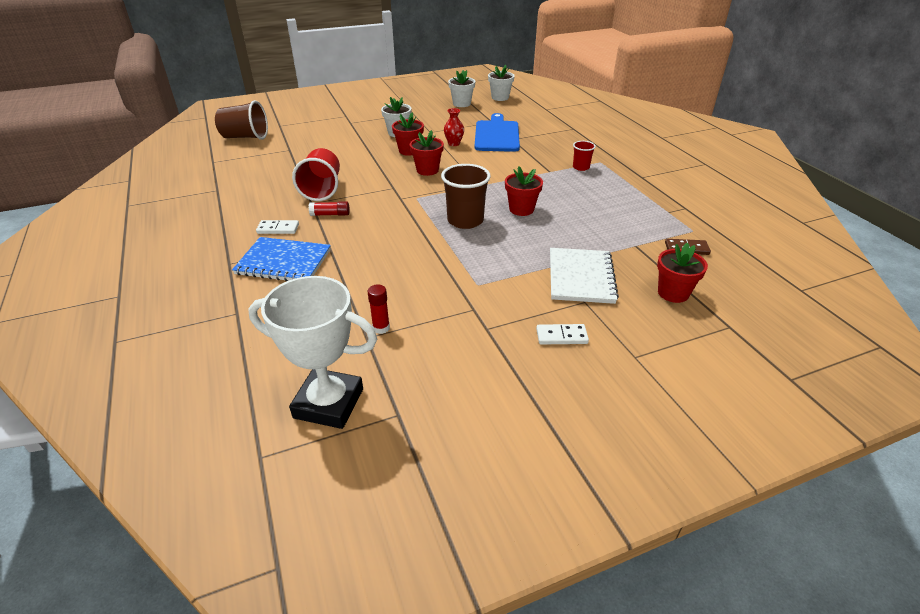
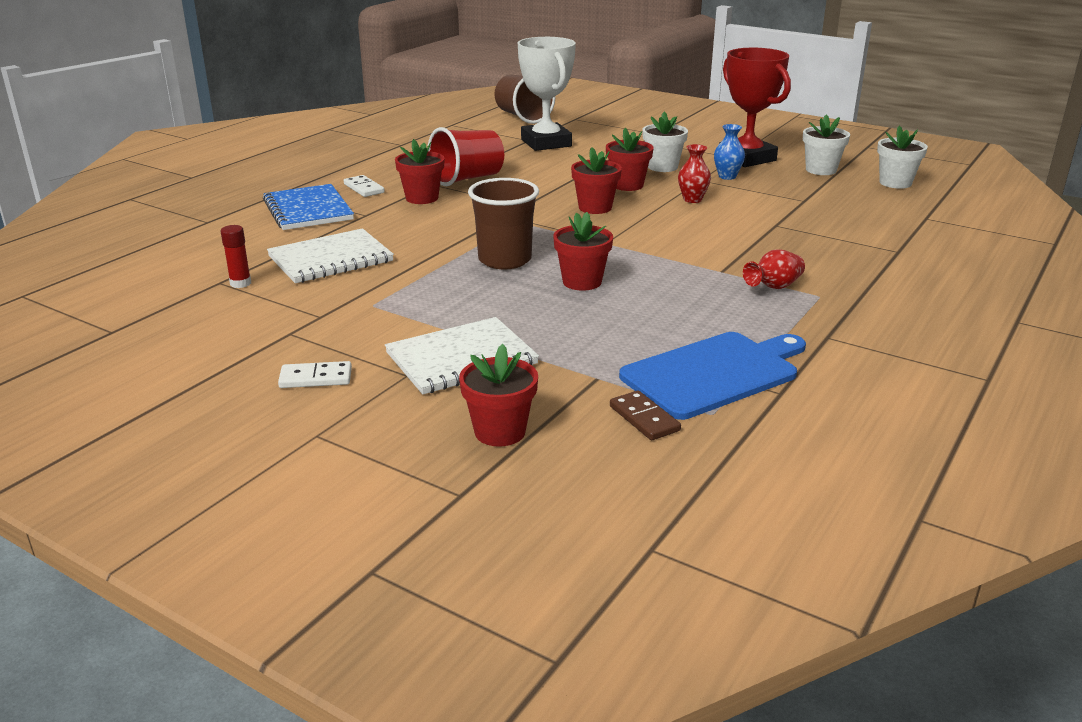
camera: 55 degrees right, 10 degrees down
(329, 403) = (107, 298): white trophy -> white trophy (546, 143)
(330, 214) = (422, 198): red glue stick -> red flower pot
(386, 278) = (330, 259): none -> white notebook
(420, 111) = (747, 158): none -> red trophy
(436, 125) = (727, 176): none -> blue vase
(497, 135) = (768, 213): blue cutting board -> blue cutting board (714, 373)
(561, 336) = (316, 378): white domino -> white domino turned 60 degrees counterclockwise
(581, 167) = (773, 287): red cup -> red vase

